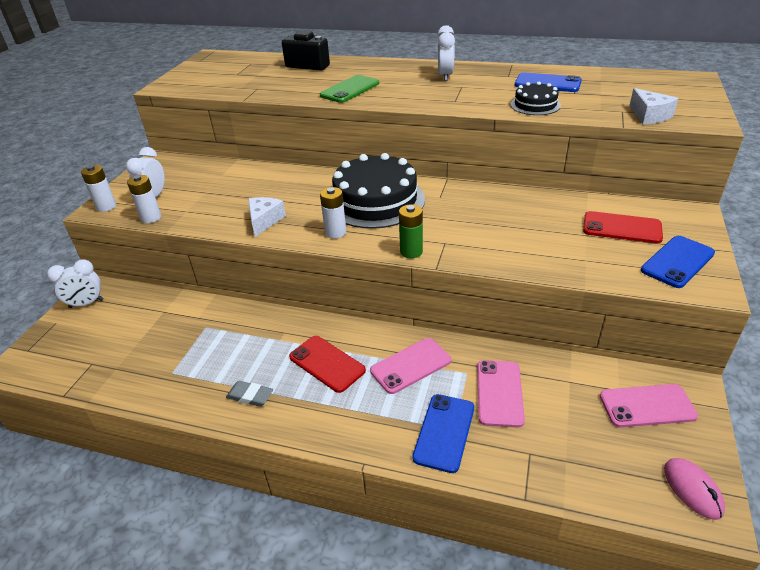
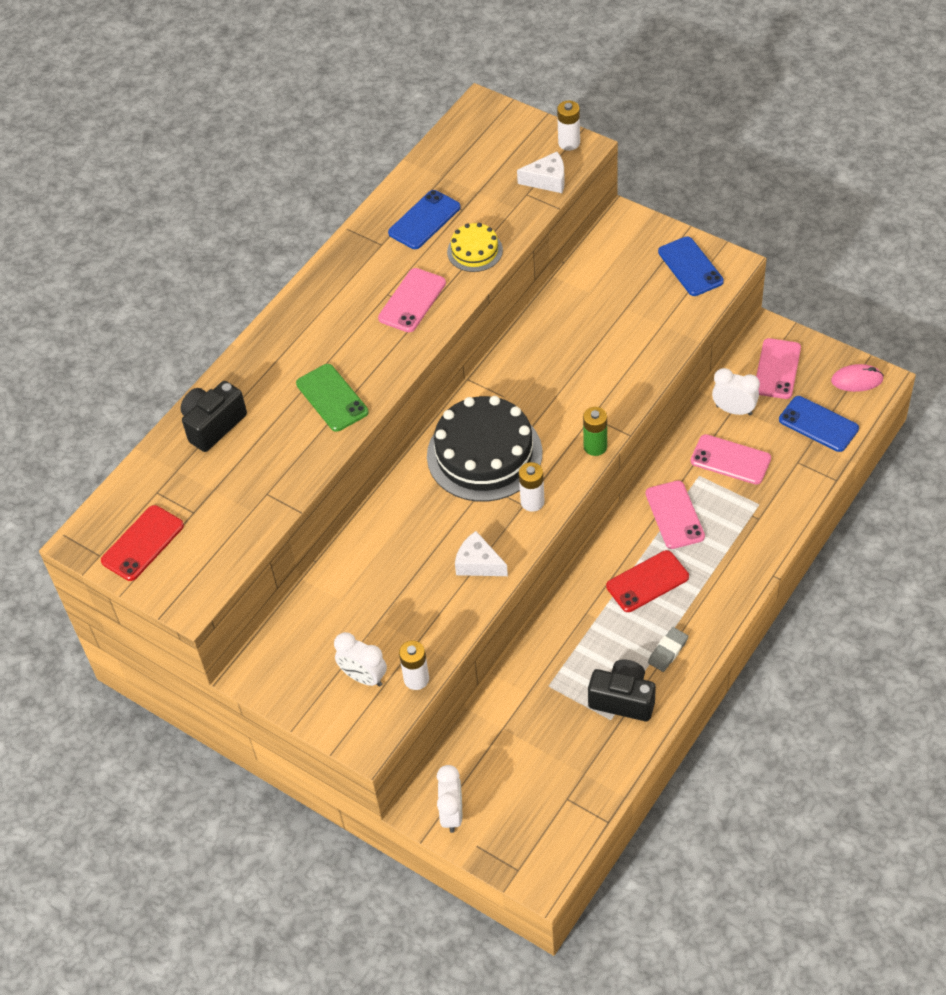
camera: 70 degrees left, 15 degrees up
(106, 207) = (363, 731): white battery -> white battery (569, 143)
(193, 376) = (623, 699): none -> black camera
(444, 432) = (759, 511): blue phone -> blue phone (818, 424)
(445, 76) = (346, 299): white clock -> white clock (734, 410)
(462, 95) = (412, 300): none -> pink phone
(535, 105) = (475, 251): black cake -> yellow cake
(622, 228) = (626, 279): red phone -> red phone (143, 543)

